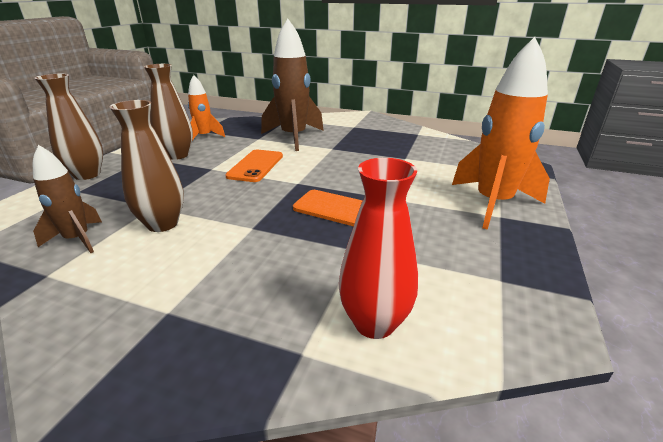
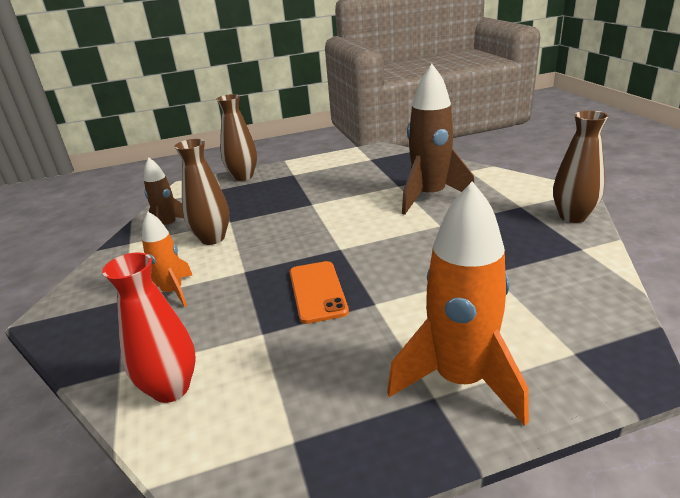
camera: 55 degrees right, 0 degrees up
(177, 155) = (313, 180): brown vase -> brown vase (573, 216)
(204, 137) = (362, 167): orange rocket -> orange rocket (173, 292)
(256, 166) = (343, 216): orange phone -> none

